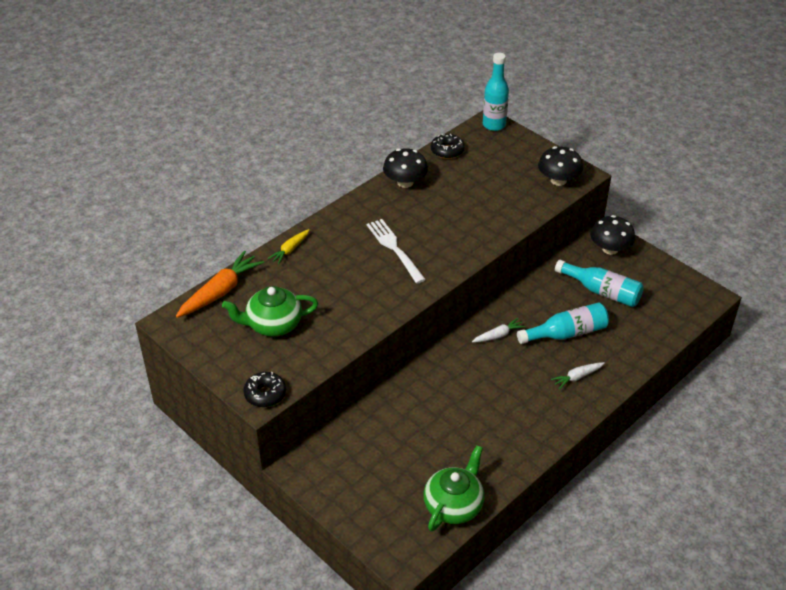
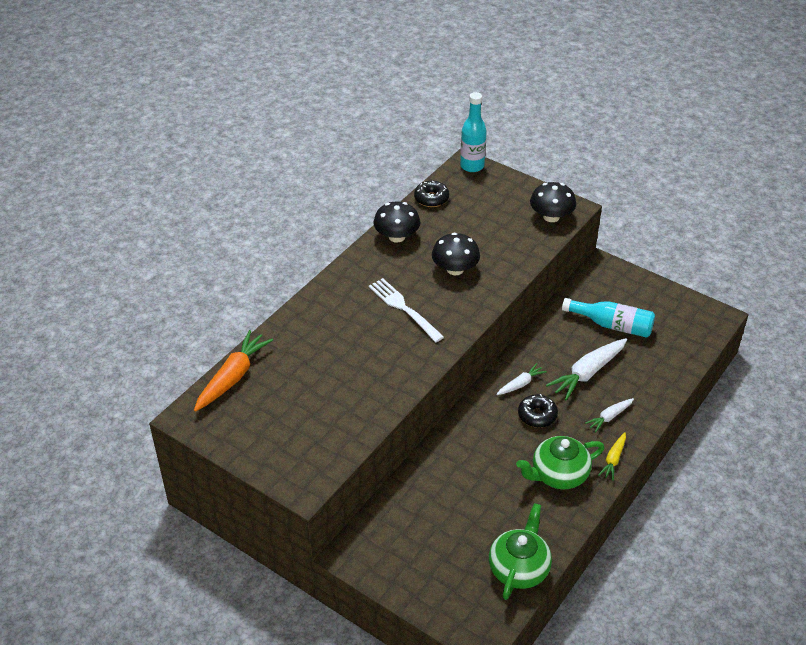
camera: 10 degrees left, 0 degrees up
(265, 394) = (308, 481): black donut -> black donut (537, 415)
(273, 324) = (297, 405): green teapot -> green teapot (558, 475)
(290, 250) = (295, 323): yellow carrot -> yellow carrot (613, 459)
(566, 333) = (588, 373): turquoise bottle -> white carrot
(610, 249) = (609, 280): black mushroom -> black mushroom (455, 269)

